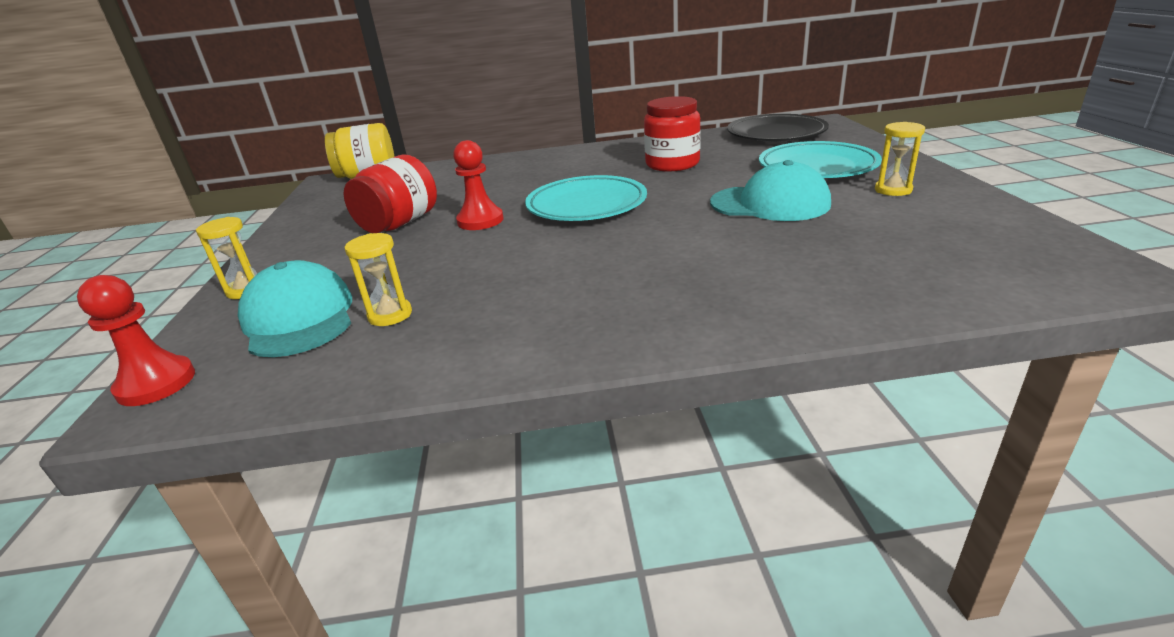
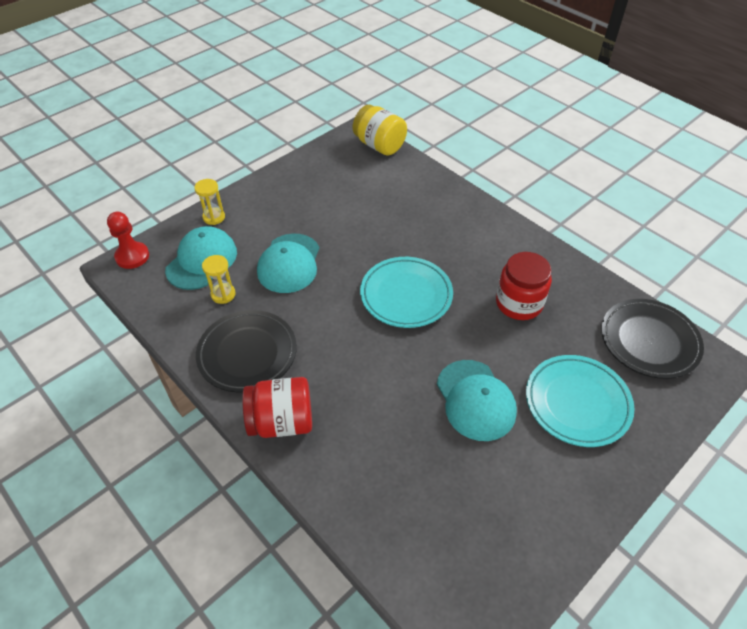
camera: 50 degrees right, 20 degrees up
(399, 223) = (321, 218): red jar -> red jar (281, 421)
(427, 256) = (289, 263): none -> turquoise cap
(480, 220) = (349, 255): red pawn -> none
(525, 320) = (247, 354): none -> black plate
(893, 190) = (555, 471): yellow hourglass -> none

